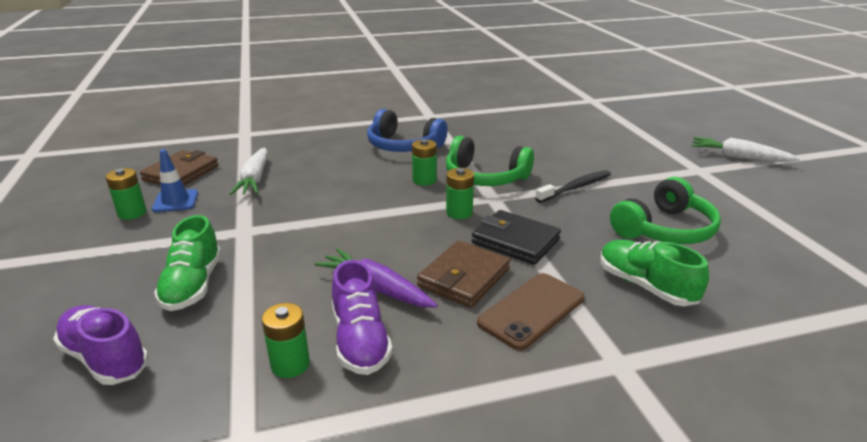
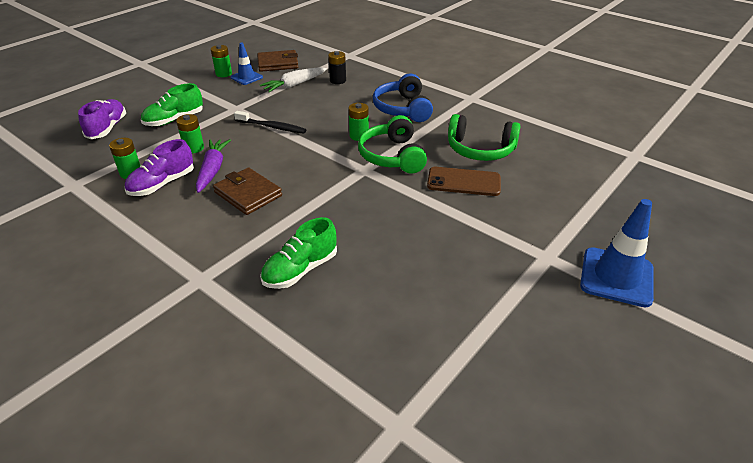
camera: 55 degrees right, 10 degrees up
(290, 155) = (338, 80): none -> black battery
(459, 213) = (327, 164): green battery -> green battery (194, 148)
(464, 278) = (248, 194): brown wallet -> brown wallet turned 45 degrees clockwise
(515, 241) = (311, 198): black wallet -> none
(532, 310) = (232, 230): brown phone -> brown phone (463, 182)
(575, 187) = (423, 199): black toothbrush -> black toothbrush (272, 127)
(645, 286) = (300, 270): green shoe -> green shoe turned 150 degrees counterclockwise
(665, 229) = (398, 261): green headphones -> green headphones (480, 150)
(738, 158) = (616, 277): white carrot -> blue traffic cone

